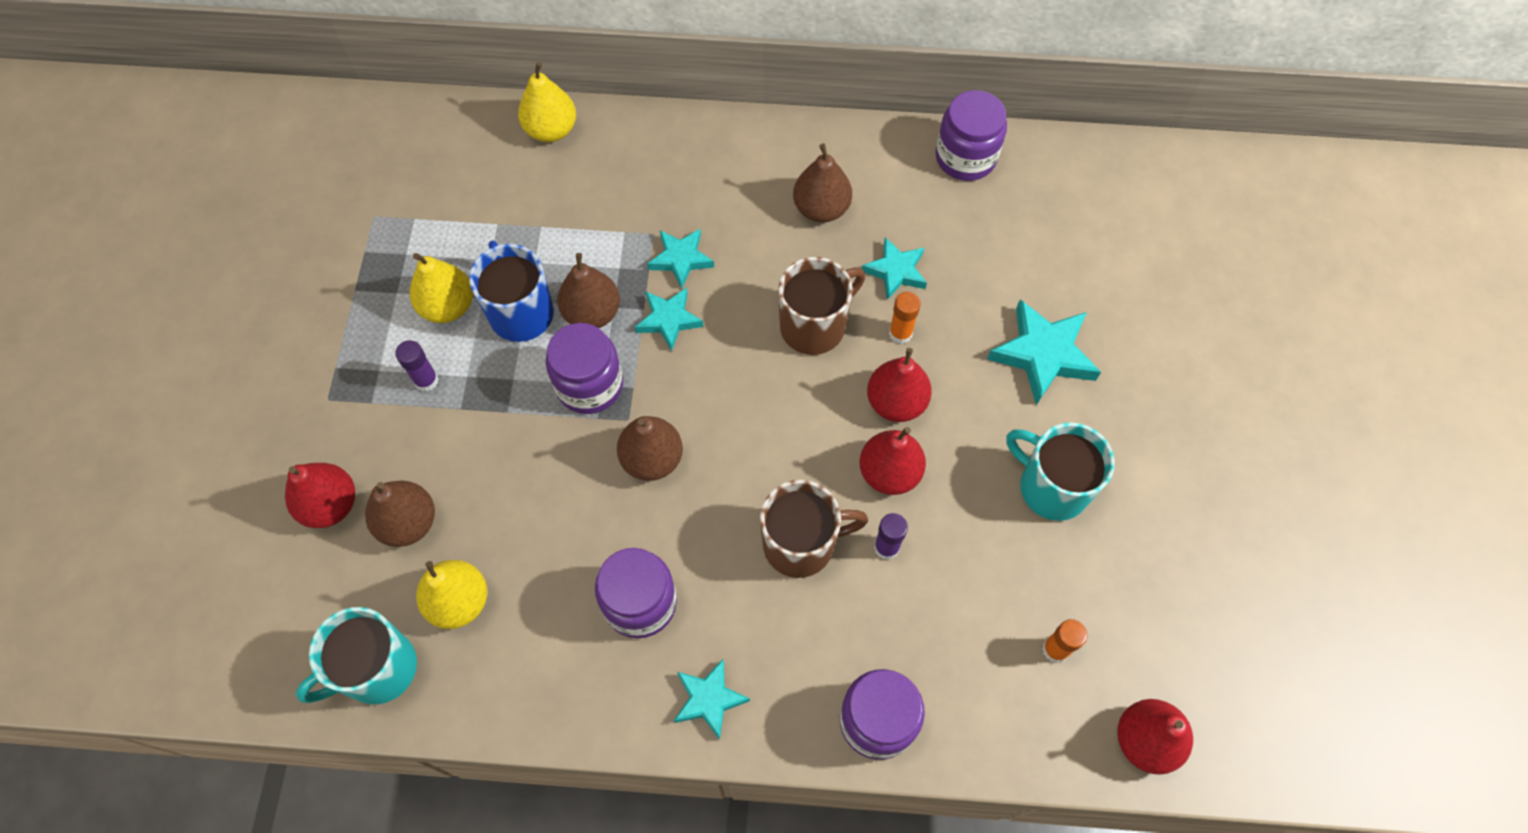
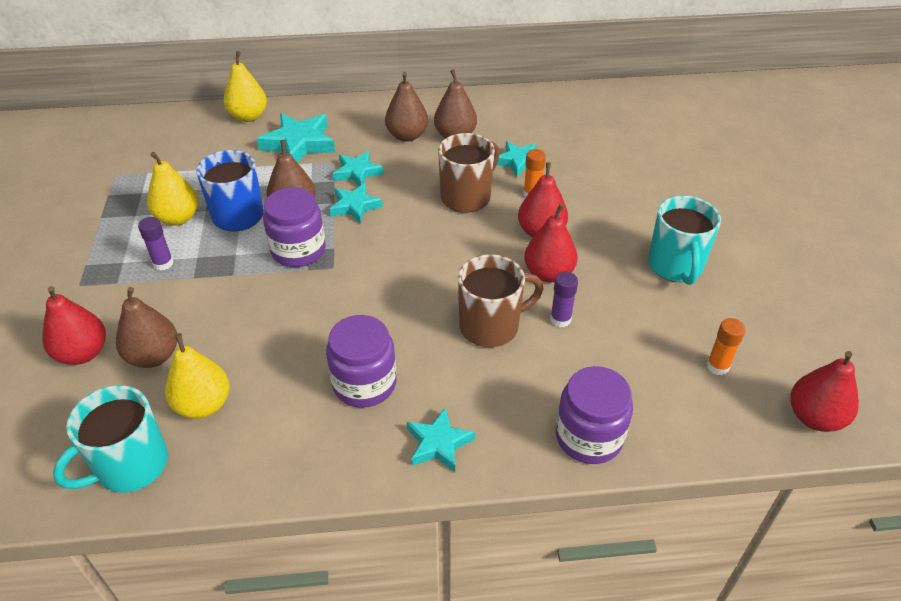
camera: 10 degrees left, 20 degrees down
(652, 459) = (357, 289): brown pear -> brown pear (407, 136)
(965, 157) = (549, 101): purple jar -> none
(1043, 354) = (640, 193): turquoise star -> turquoise star (299, 144)
(1051, 487) = (675, 266): turquoise mug -> turquoise mug turned 120 degrees counterclockwise

